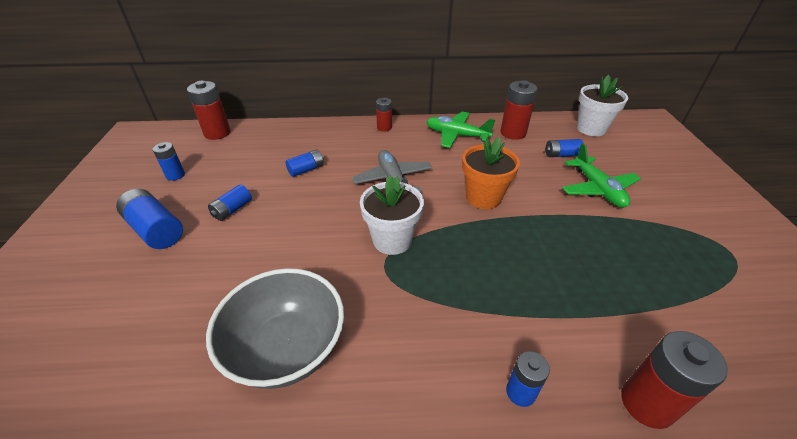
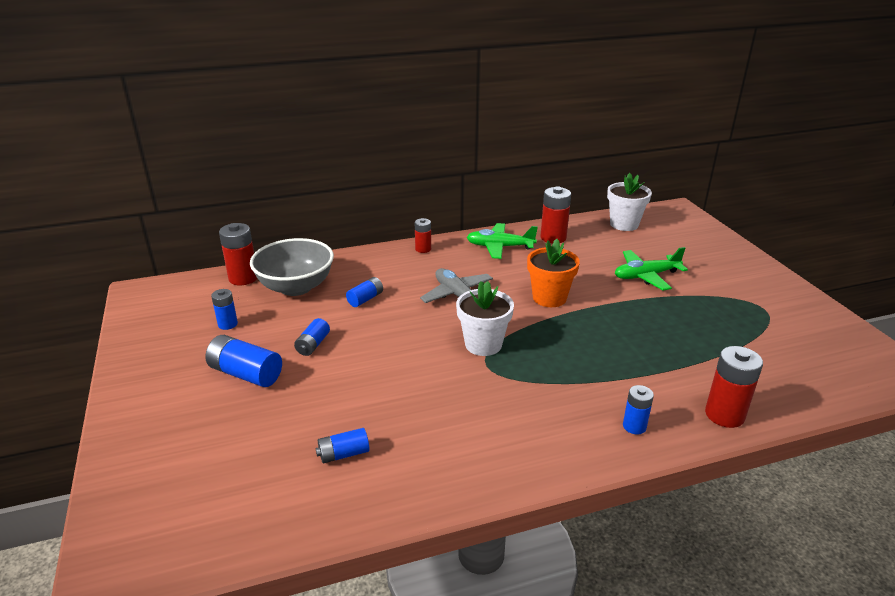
camera: 15 degrees left, 10 degrees down
(287, 348) = (436, 436): grey bowl -> grey bowl (296, 287)
(561, 155) = (605, 251): blue battery -> blue battery (343, 454)
(597, 189) = (646, 276): green plane -> green plane turned 105 degrees clockwise

